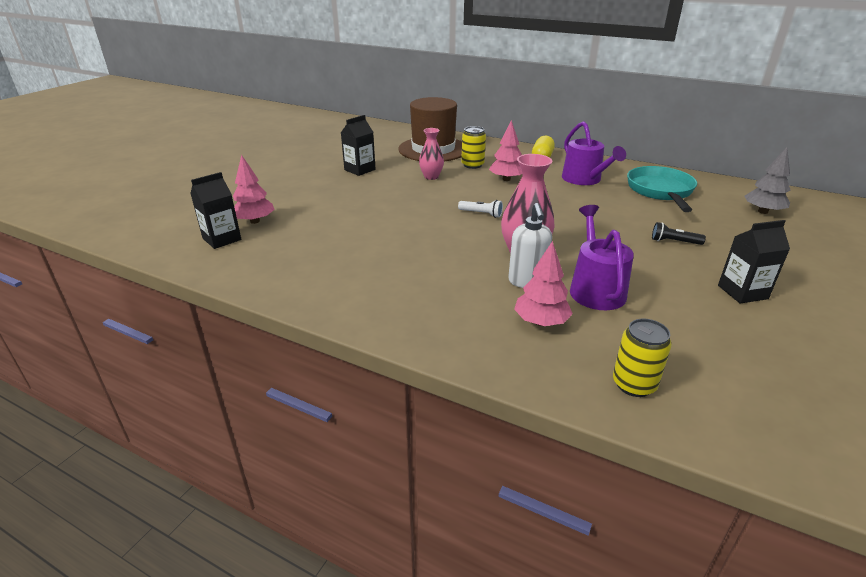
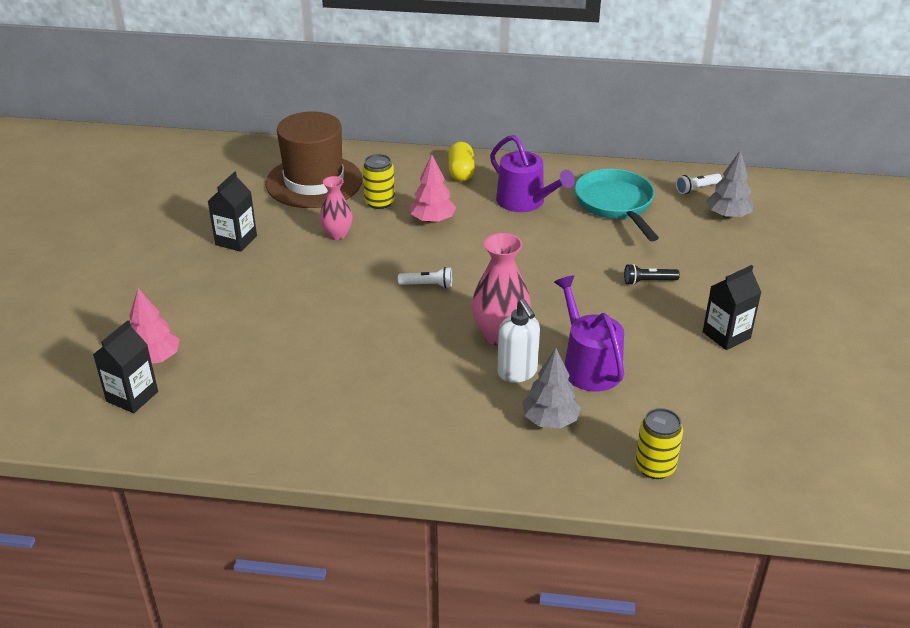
camera: 20 degrees left, 5 degrees up
(541, 322) = (550, 420): pink tree -> grey tree
(737, 192) = (697, 188): none -> white flashlight

